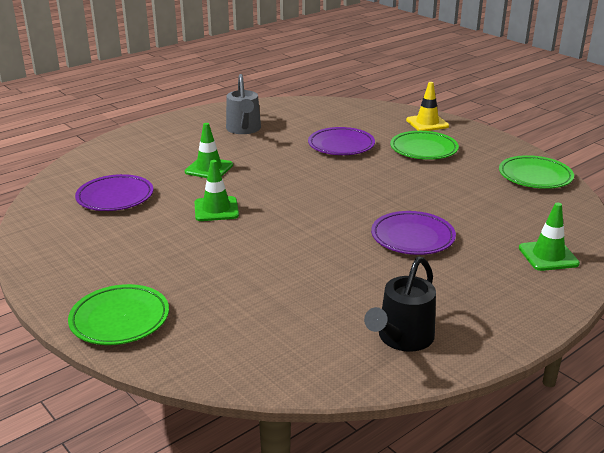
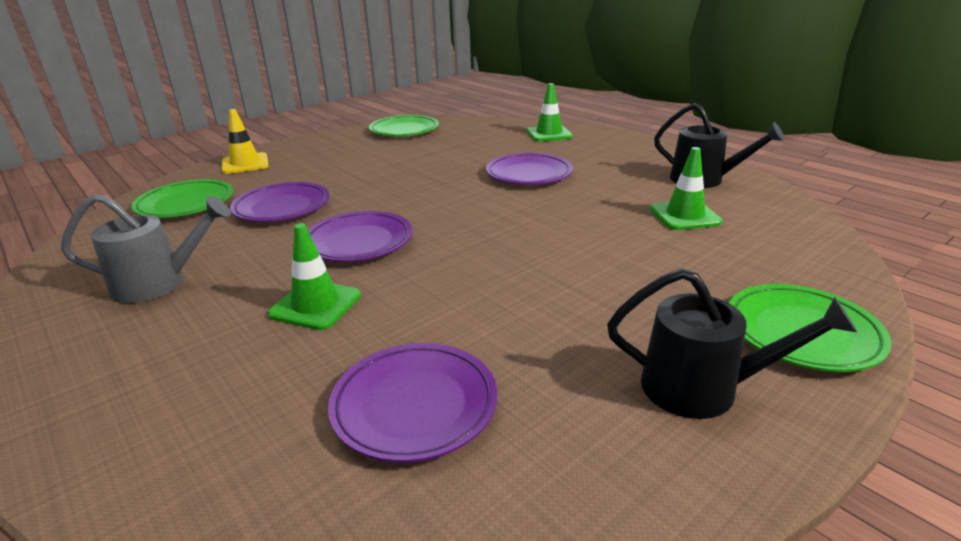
camera: 90 degrees left, 0 degrees up
(88, 272) = (704, 388): none -> black watering can
(216, 209) = (469, 285): green traffic cone -> green traffic cone (684, 216)
(283, 174) = (359, 242): none -> purple plate
(423, 149) = (321, 167): green plate -> green plate (185, 204)

